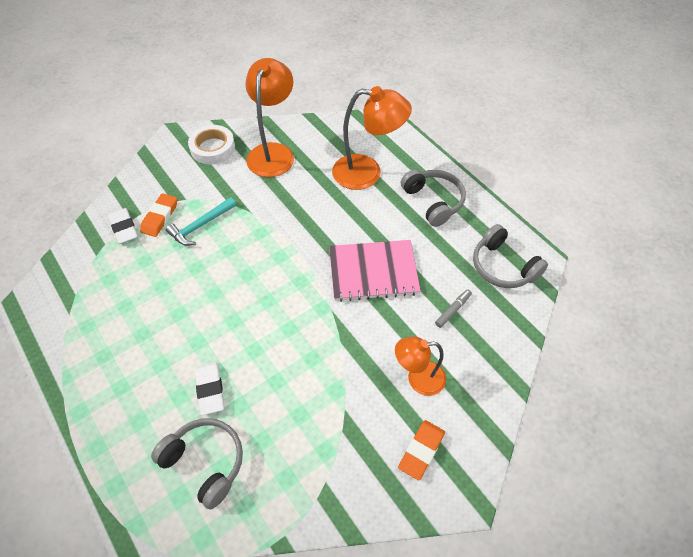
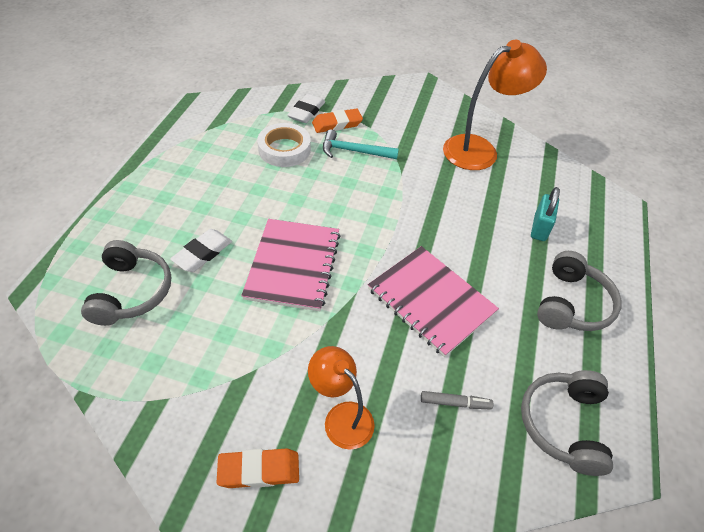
camera: 50 degrees right, 5 degrees down
(212, 148) = (438, 112): white tape -> white tape (284, 149)
(275, 334) = (293, 265): none -> pink notebook
(367, 173) = (539, 228): orange lamp -> turquoise padlock

